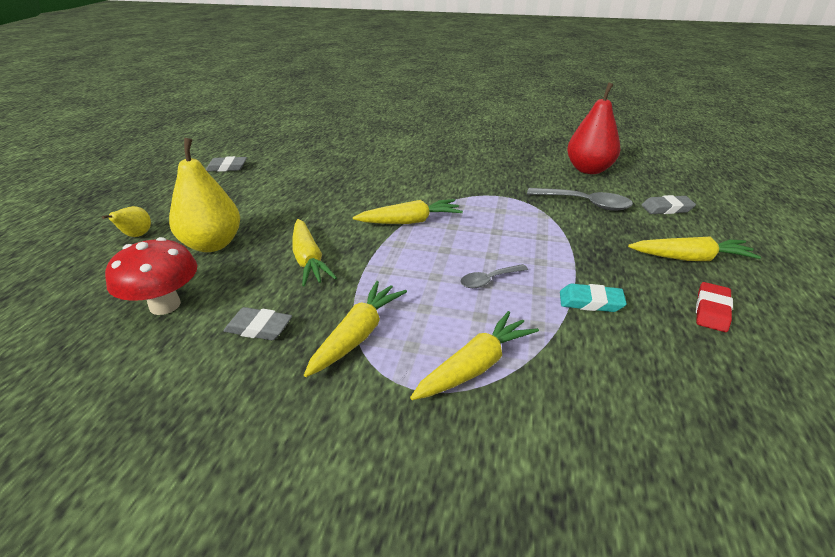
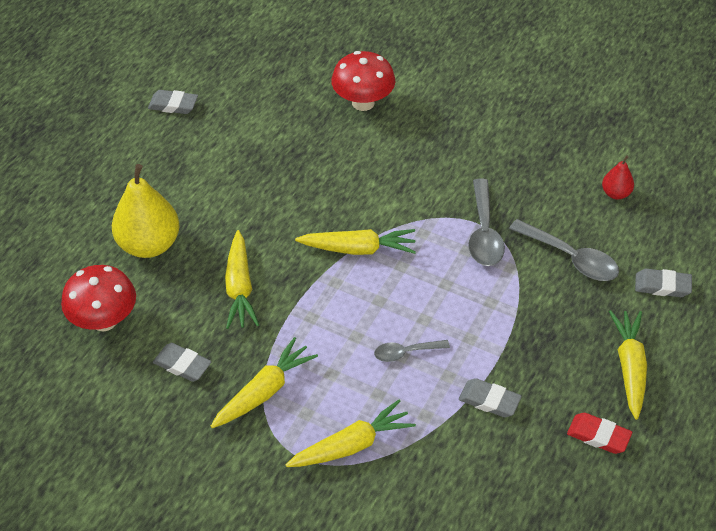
camera: 15 degrees right, 15 degrees up
(136, 236) = (75, 215): yellow pear -> none
(378, 151) = (363, 102): none -> red mushroom
(508, 200) = (484, 233): none -> grey spoon
(589, 170) = (616, 193): red pear -> red pear, size x0.49
(590, 302) = (489, 400): turquoise eraser -> grey eraser
(690, 258) = (629, 367): yellow carrot -> yellow carrot turned 105 degrees counterclockwise
(711, 310) = (598, 436): red eraser -> red eraser turned 75 degrees clockwise

